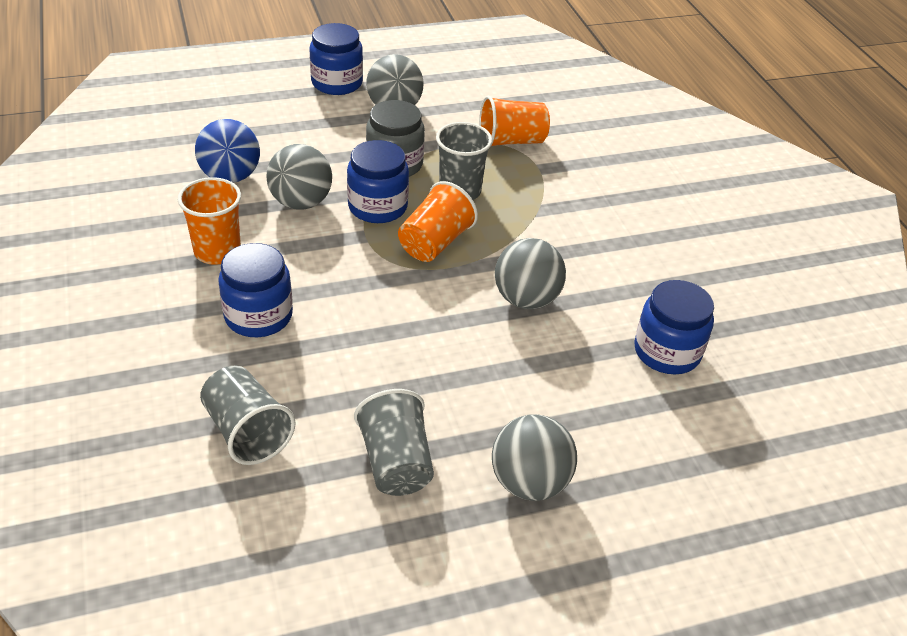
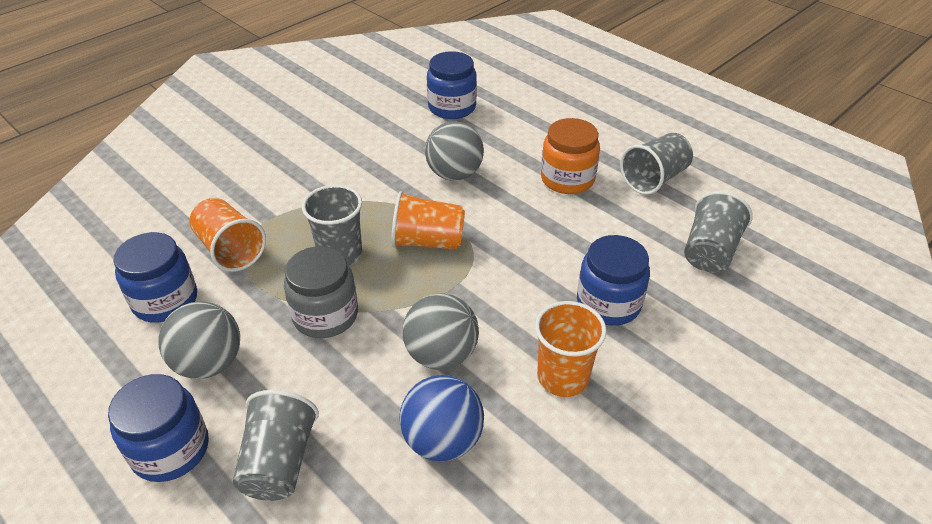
camera: 115 degrees left, 0 degrees up
(286, 114) = (279, 462): none -> grey cup
(377, 207) = (405, 297): blue jar -> blue jar (165, 300)
(454, 383) = (567, 179): none -> orange jar
(529, 482) = (609, 128): grey ball -> none

